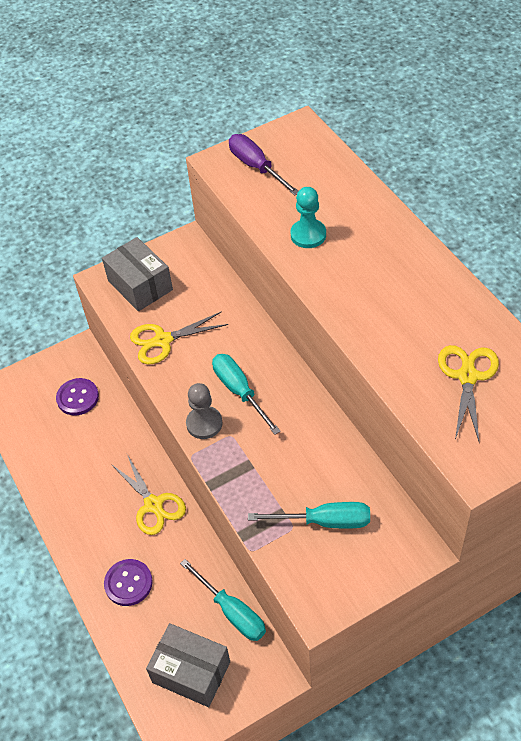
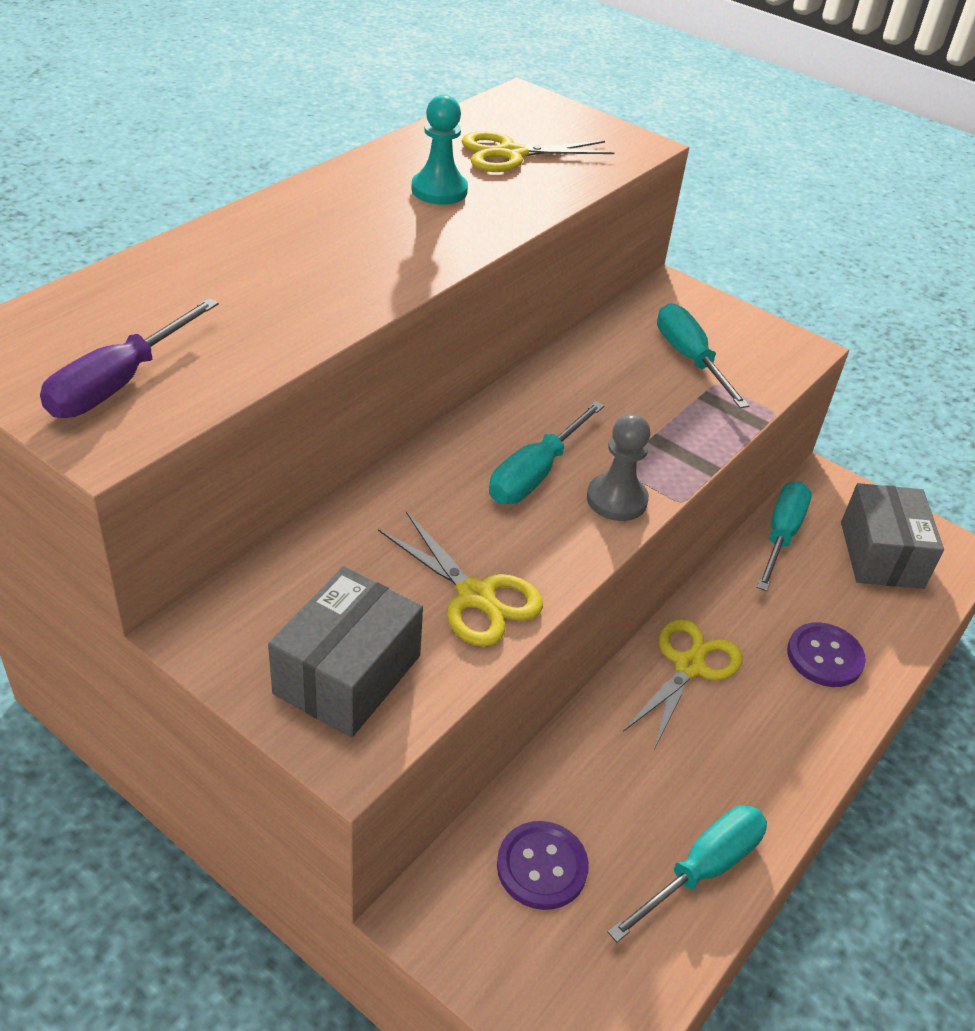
camera: 120 degrees left, 10 degrees down
(43, 459) = (702, 869): none -> turquoise screwdriver
(308, 235) = (298, 298): turquoise pawn -> turquoise pawn (439, 190)

